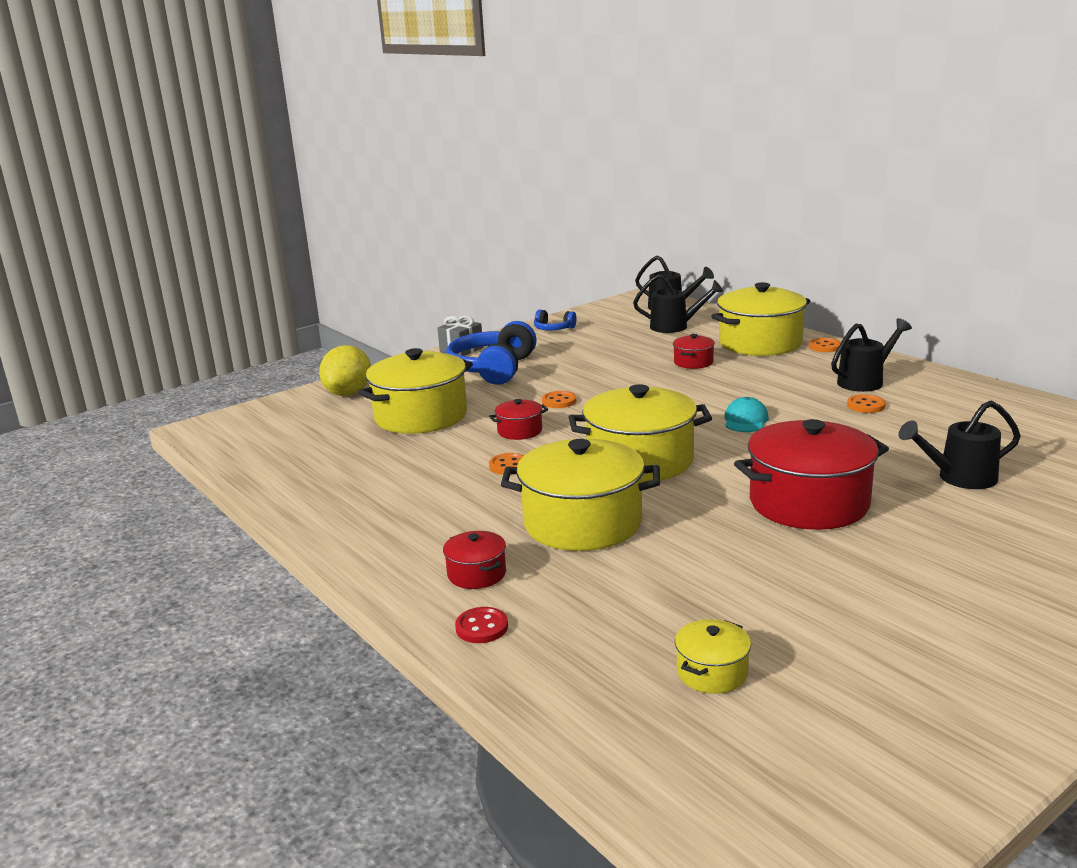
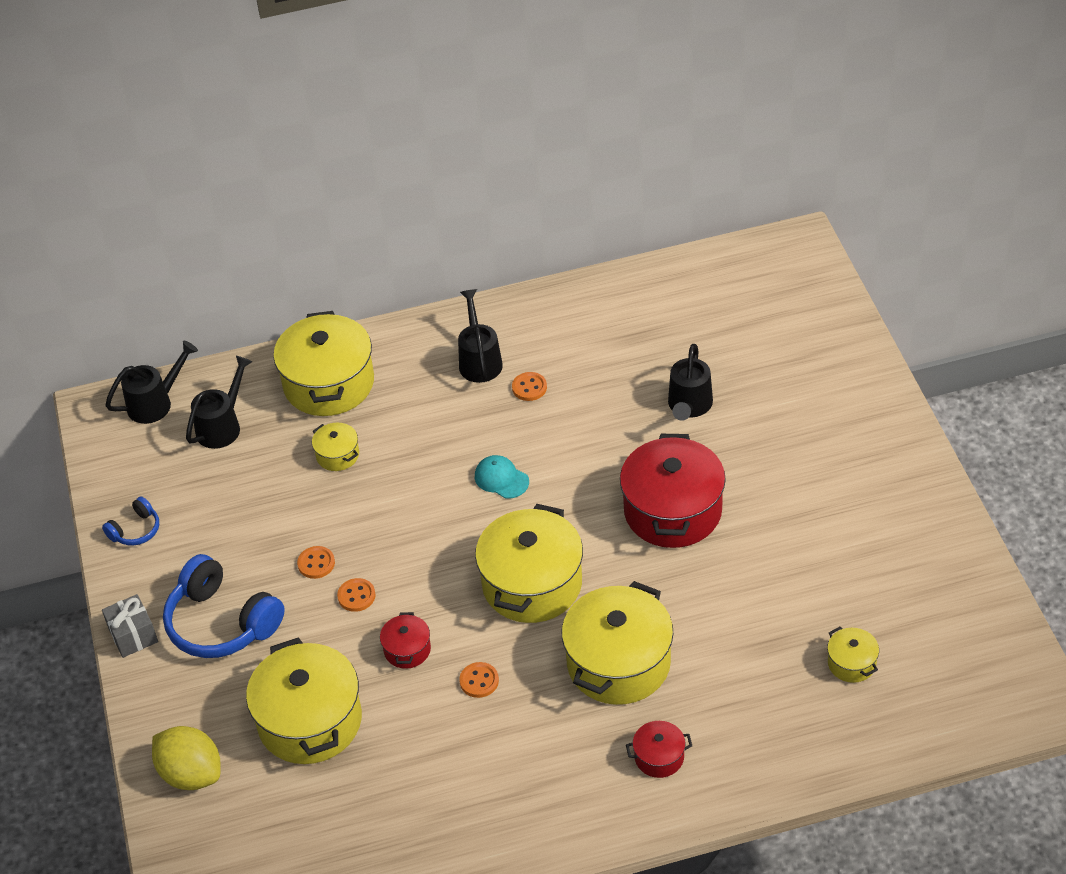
camera: 65 degrees left, 25 degrees up
(482, 627) = (736, 774): red button -> none
(693, 362) = (337, 455): red pot -> yellow pot
(824, 347) = (377, 343): orange button -> orange button (316, 563)

